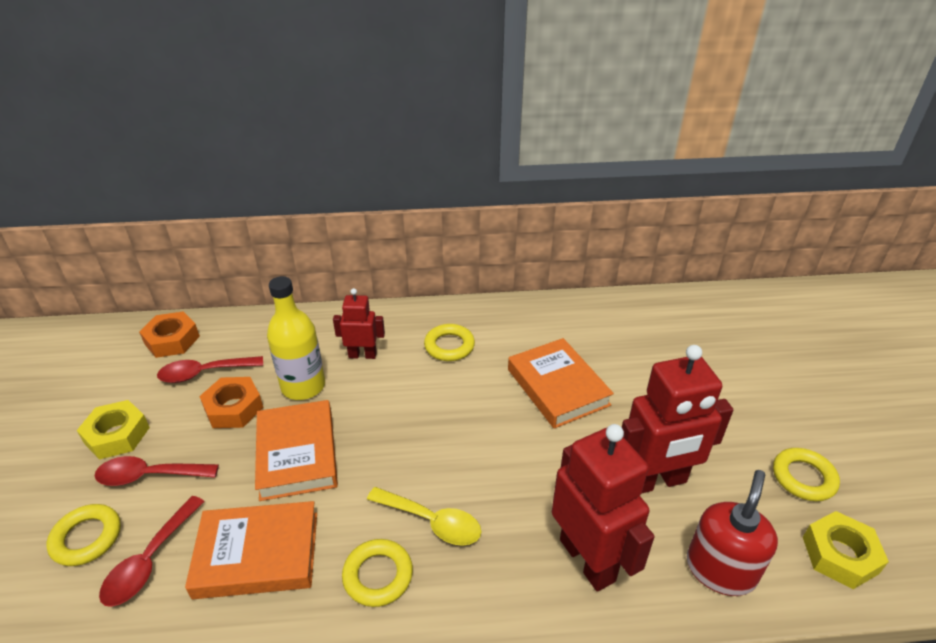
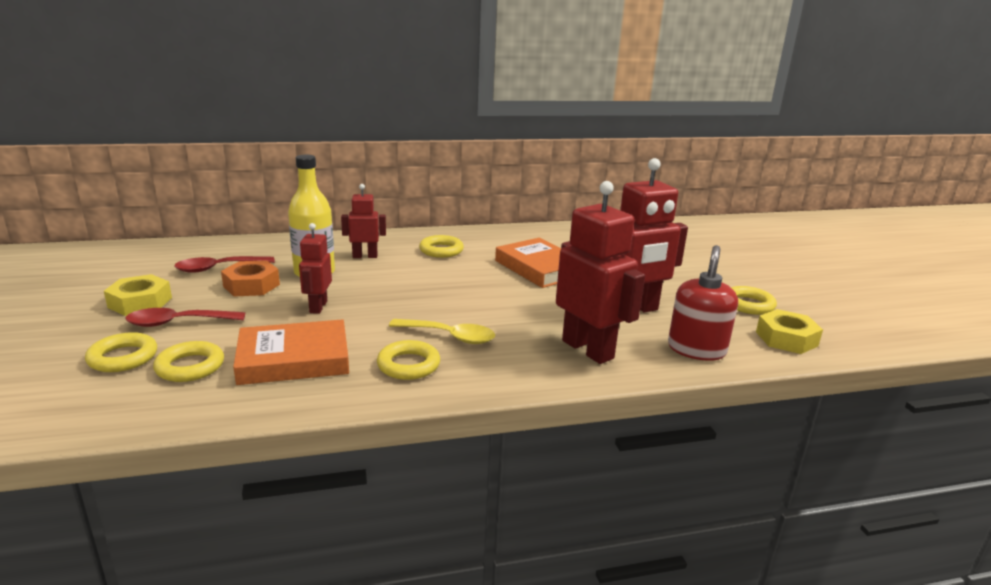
camera: 10 degrees left, 15 degrees down
(150, 560) = (190, 367): red spoon -> yellow ring
(172, 340) = (182, 252): orange nut -> none
(297, 454) = (318, 307): orange book -> red robot

